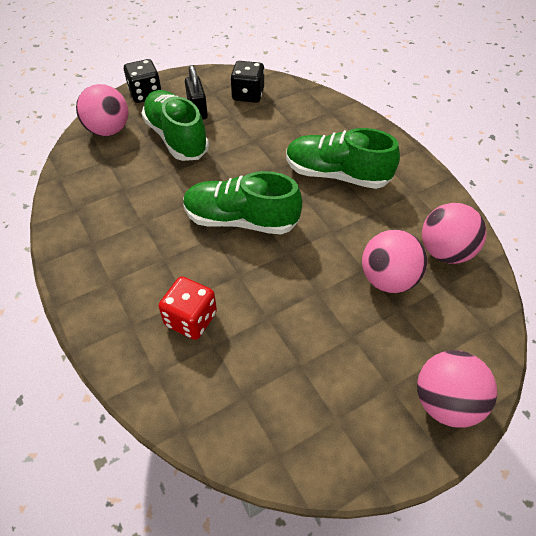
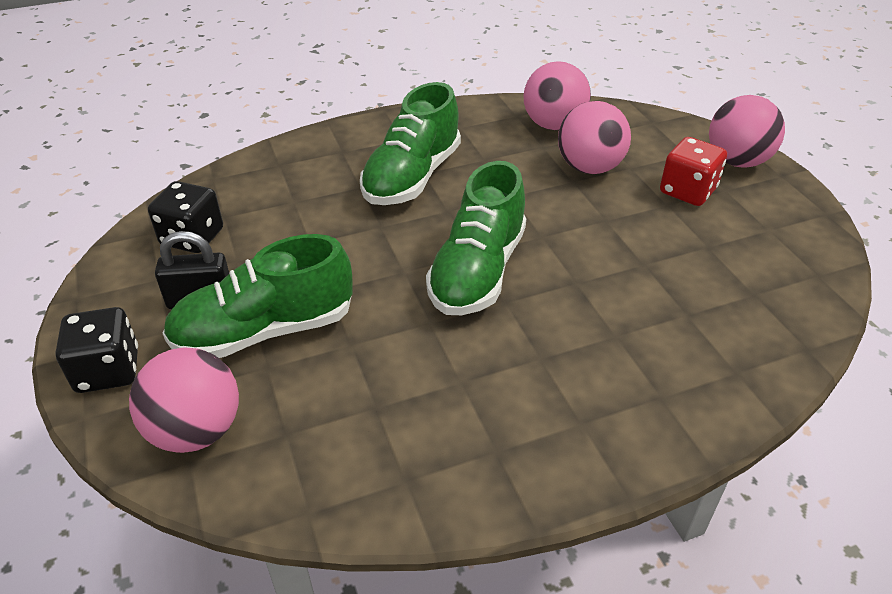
camera: 80 degrees left, 10 degrees down
(191, 319) = (649, 333): red dice -> red dice (687, 191)

